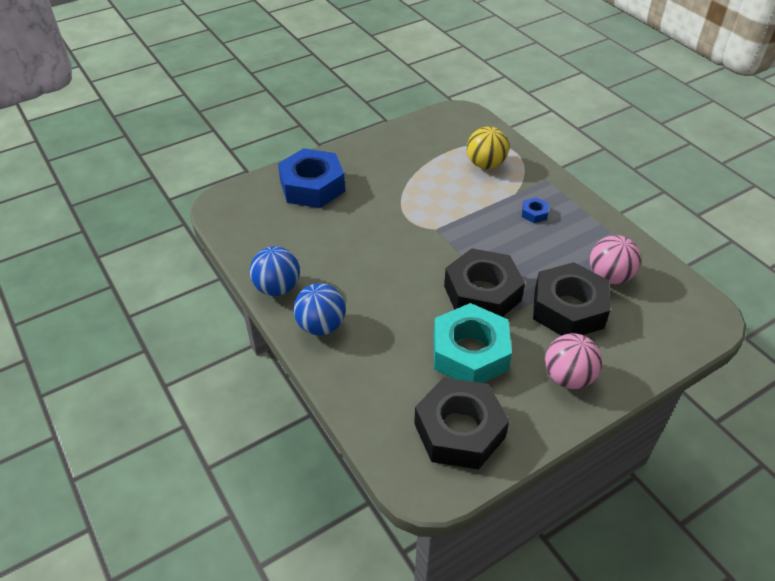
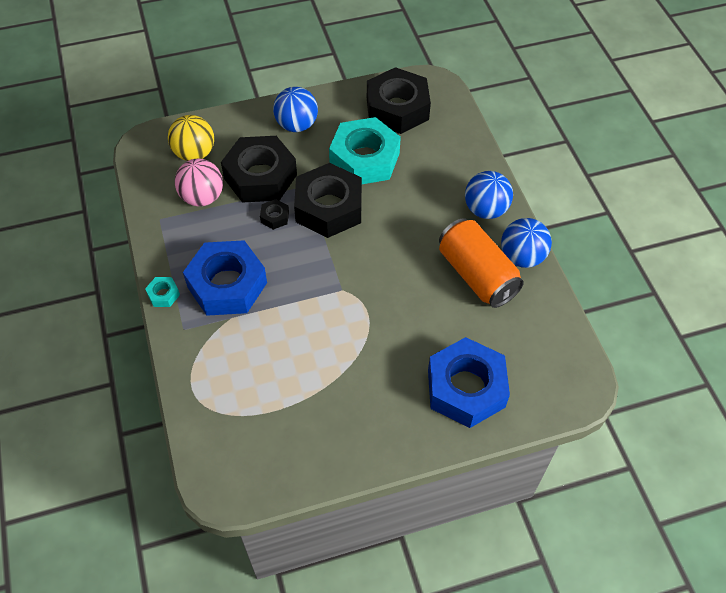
camera: 165 degrees left, 10 degrees up
(318, 264) = (477, 275): none -> orange can
(485, 164) = (240, 373): yellow ball -> yellow ball (194, 153)
(529, 273) = (275, 217): none -> black nut
(534, 213) = (227, 285): blue nut -> blue nut, size x2.45
(568, 377) = (297, 125): pink ball -> blue ball
(580, 197) = (163, 294): none -> turquoise nut

